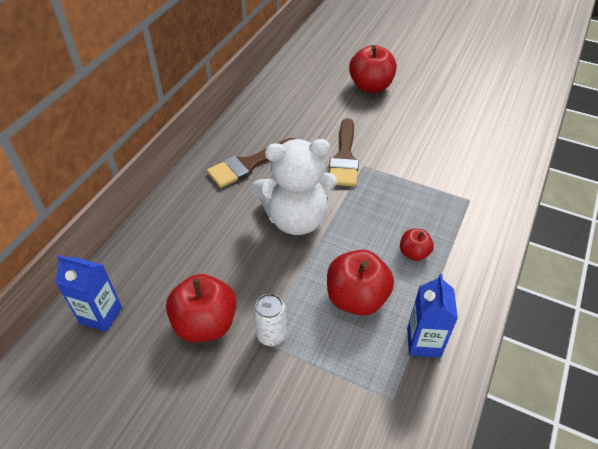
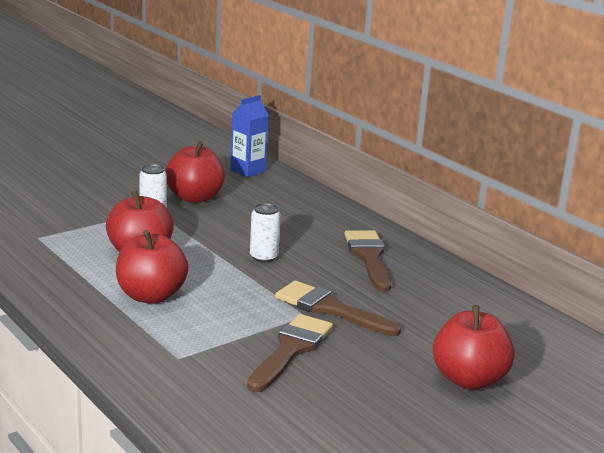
camera: 115 degrees right, 25 degrees down
(296, 219) = (263, 257): white teddy bear -> white can
(409, 156) = (291, 350): none -> brown brush
(414, 253) = (151, 296): red apple -> red apple, size x1.86
(423, 342) = (60, 265): blue carton -> none

